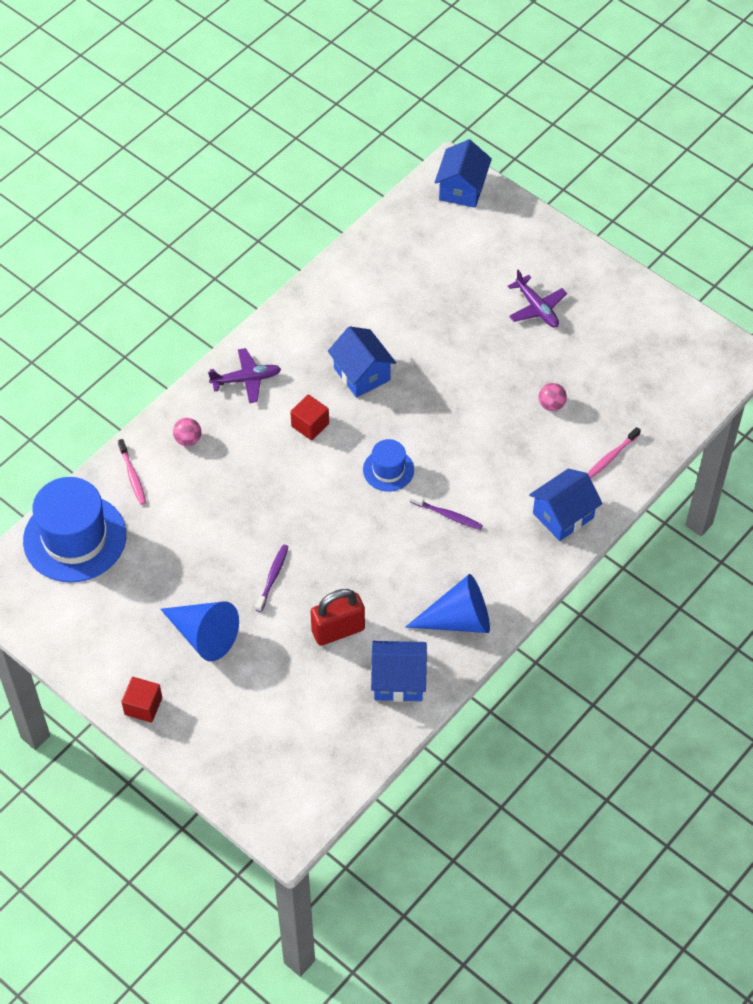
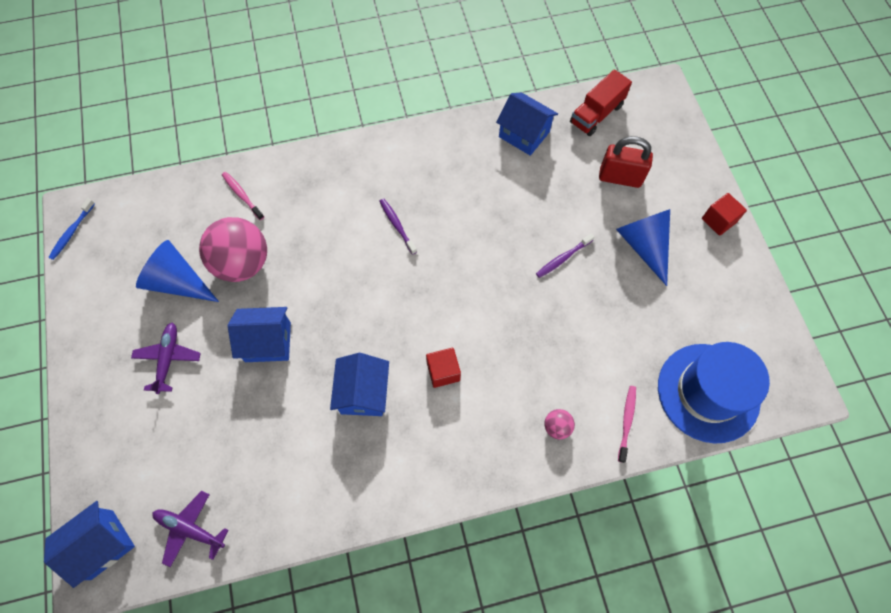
camera: 145 degrees left, 10 degrees up
(246, 379) = (466, 456): purple plane -> purple plane (190, 529)
(338, 630) = (541, 191): red padlock -> red padlock (620, 177)
(339, 753) = (596, 114): none -> red truck
(388, 470) = (411, 290): blue hat -> none
(458, 619) = (451, 149): blue cone -> blue cone (177, 282)
(551, 405) = (243, 263): pink ball -> pink ball, size x2.33
(563, 515) = (317, 175): blue house -> blue house (268, 342)
(611, 457) = (242, 195): pink toothbrush -> pink toothbrush turned 120 degrees counterclockwise
(719, 342) = (72, 232): none -> blue toothbrush

